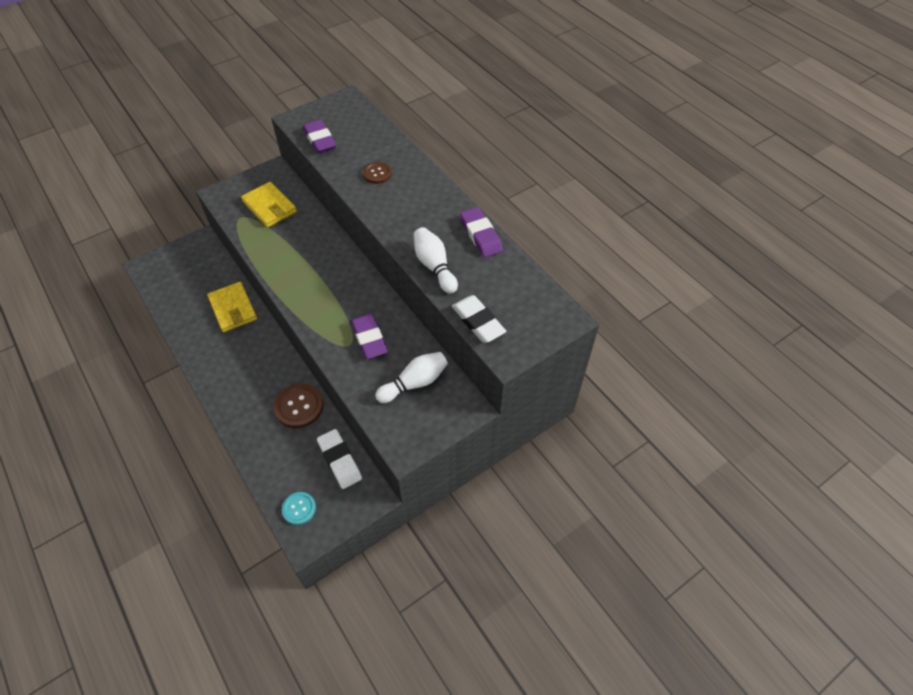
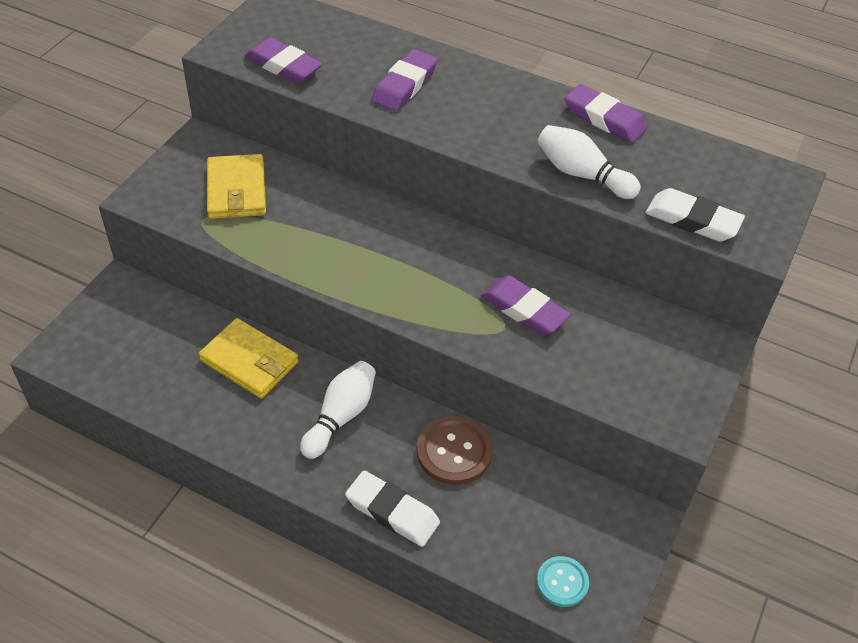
camera: 30 degrees left, 5 degrees down
(269, 207) = (236, 190): yellow wallet -> yellow wallet turned 60 degrees clockwise
(339, 460) = (565, 496): white eraser -> white eraser (392, 512)
(377, 174) = (404, 85): brown button -> purple eraser
(414, 383) = (628, 341): white bowling pin -> white bowling pin (340, 416)

